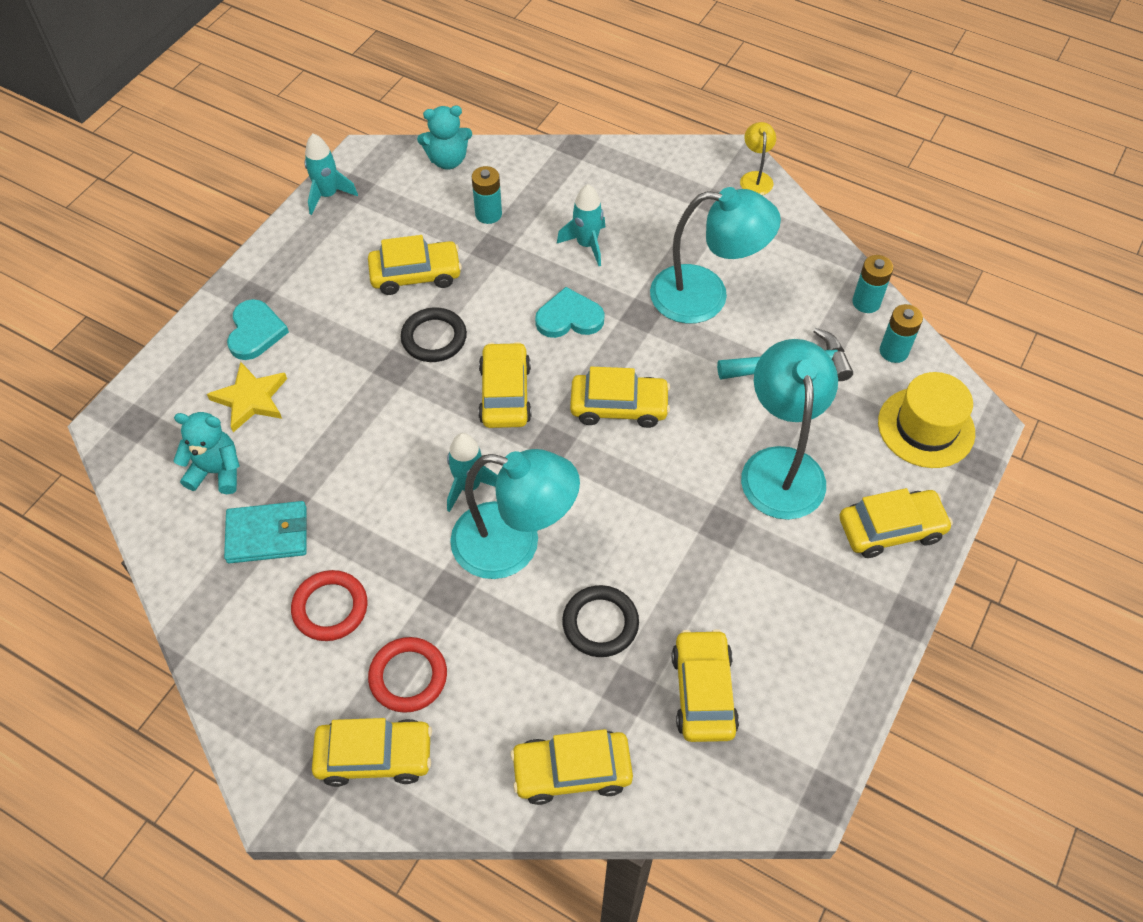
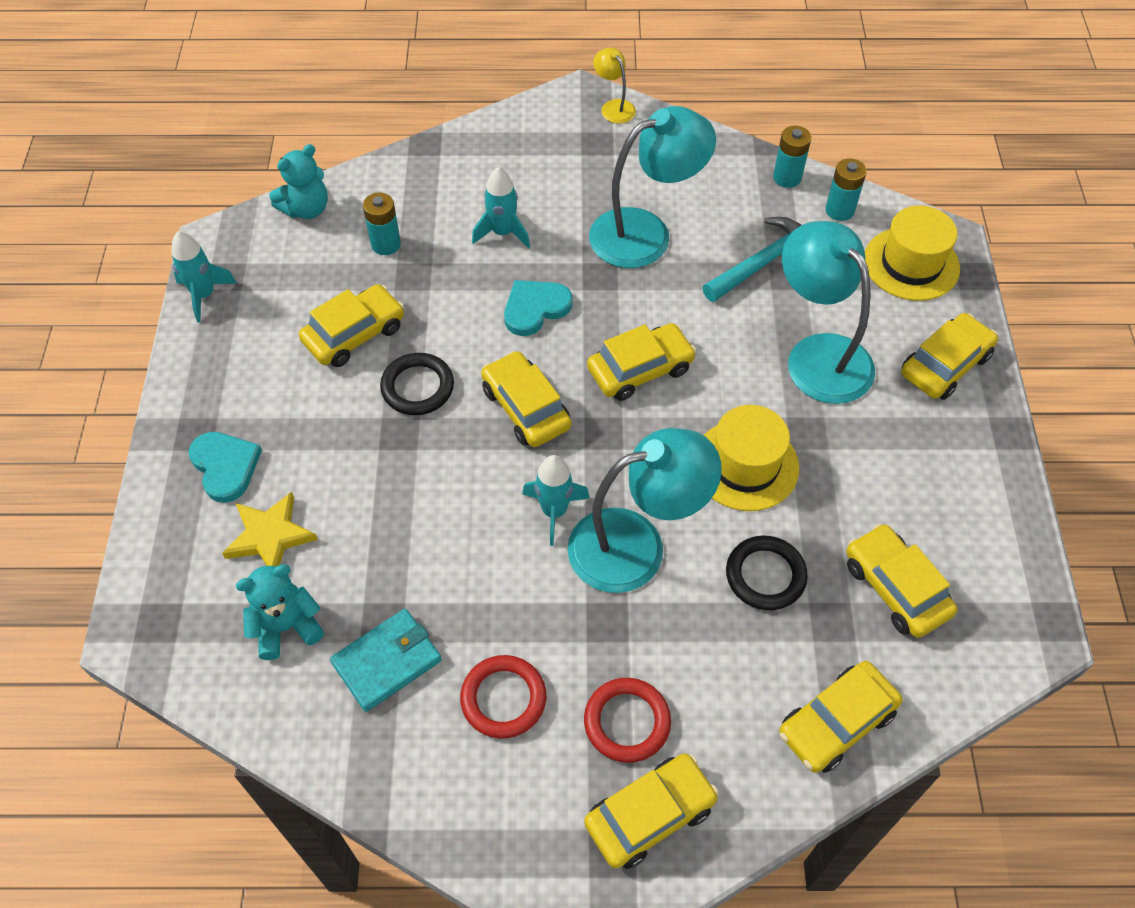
camera: 30 degrees left, 0 degrees up
(649, 526) = (745, 465): none -> yellow hat

